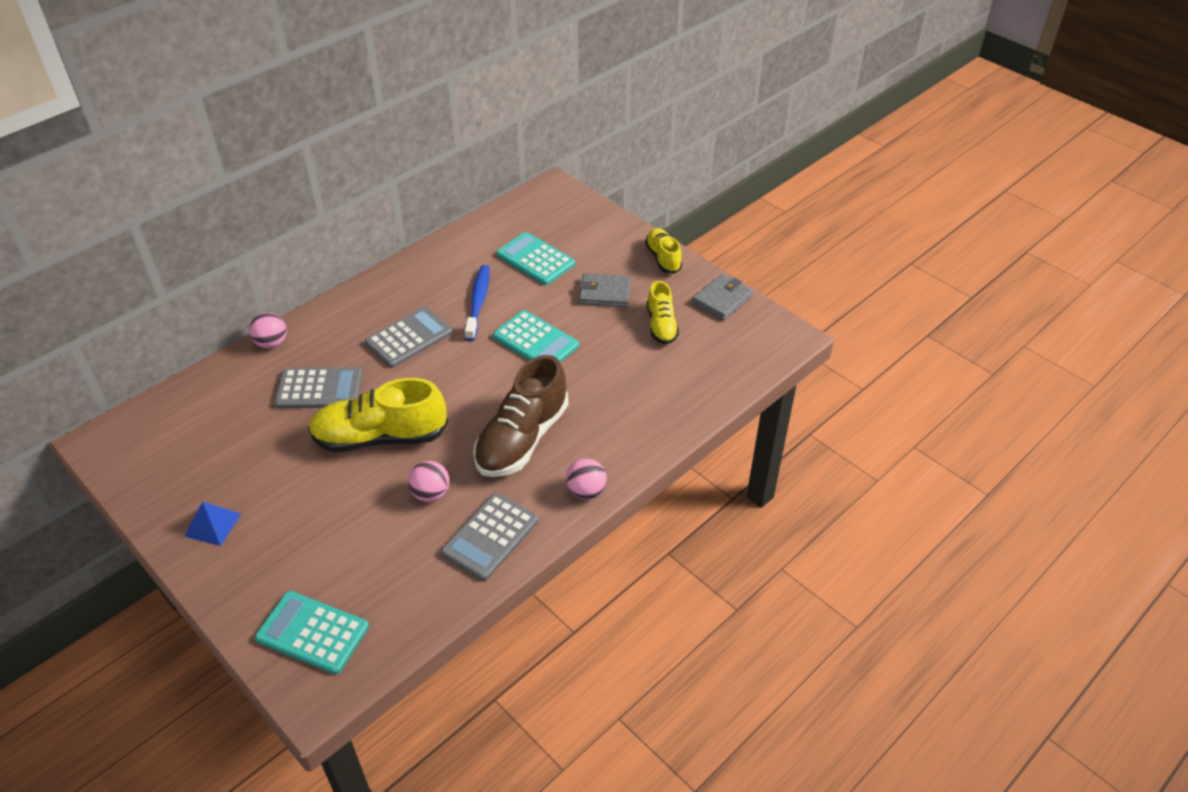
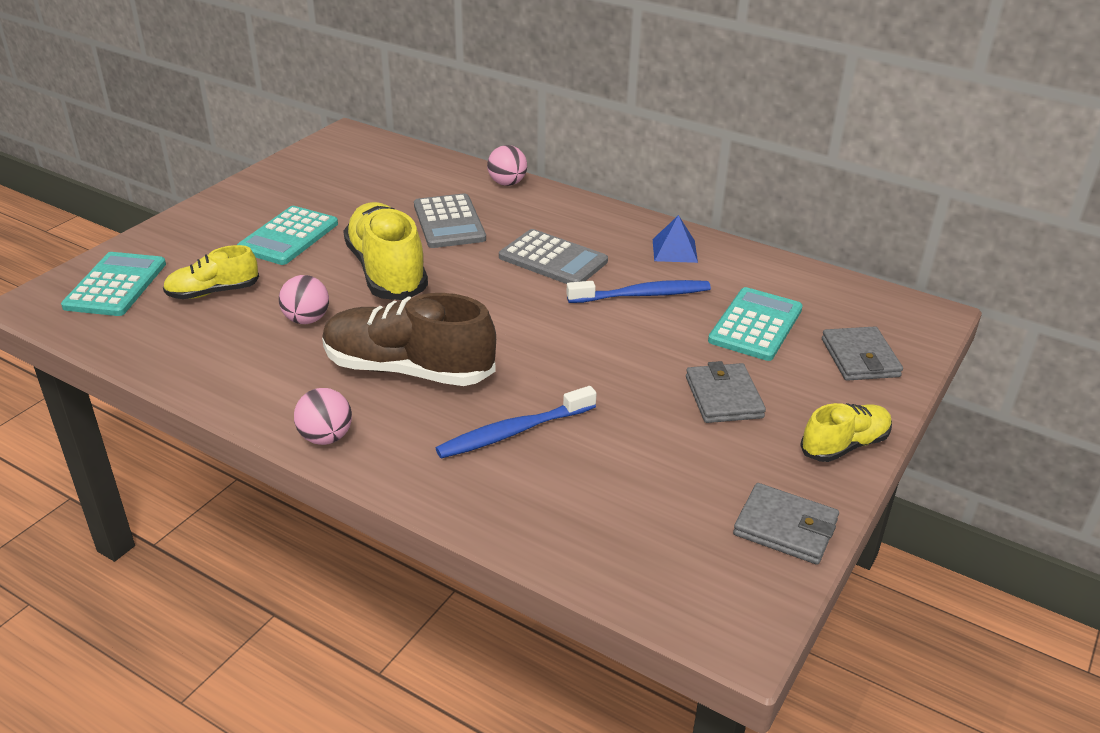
camera: 75 degrees right, 10 degrees down
(212, 524) = (252, 206): blue pyramid -> blue pyramid (674, 250)
(490, 537) = (244, 372): grey calculator -> none
(535, 341) = (591, 351): turquoise calculator -> turquoise calculator (288, 237)
(586, 227) = (860, 358): none -> grey wallet
(609, 394) = (514, 432): none -> blue toothbrush
(661, 325) = (683, 464): yellow shoe -> yellow shoe (213, 292)

